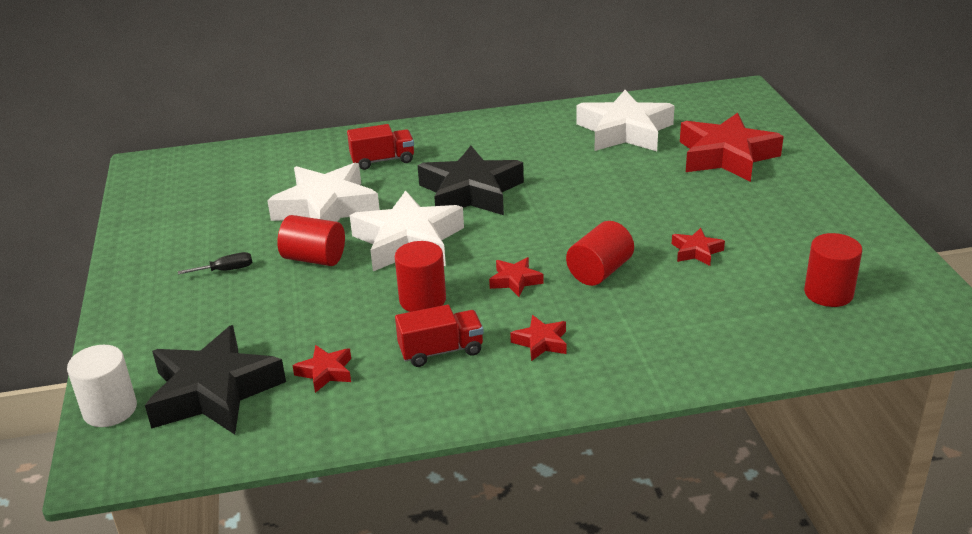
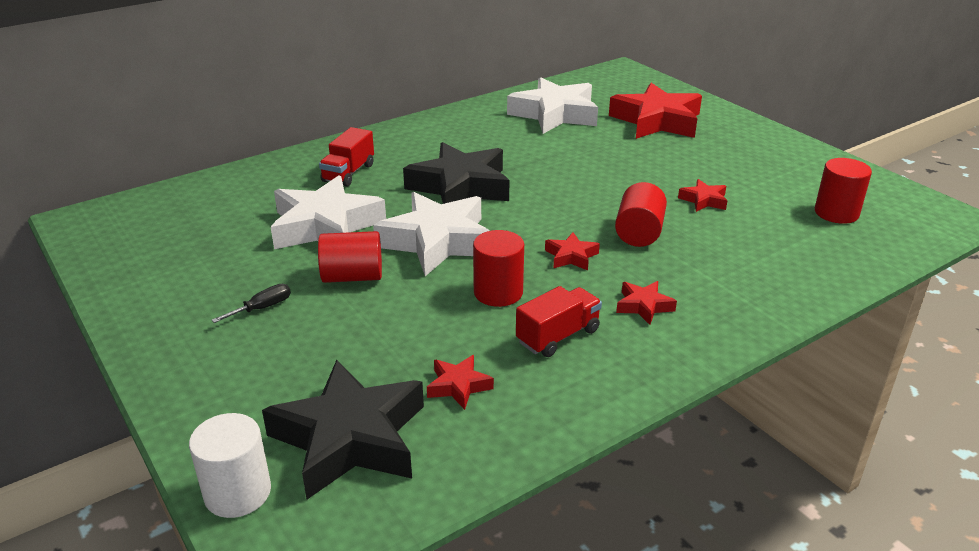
camera: 25 degrees left, 0 degrees up
(382, 160) = (348, 173): red truck -> red truck turned 150 degrees clockwise

